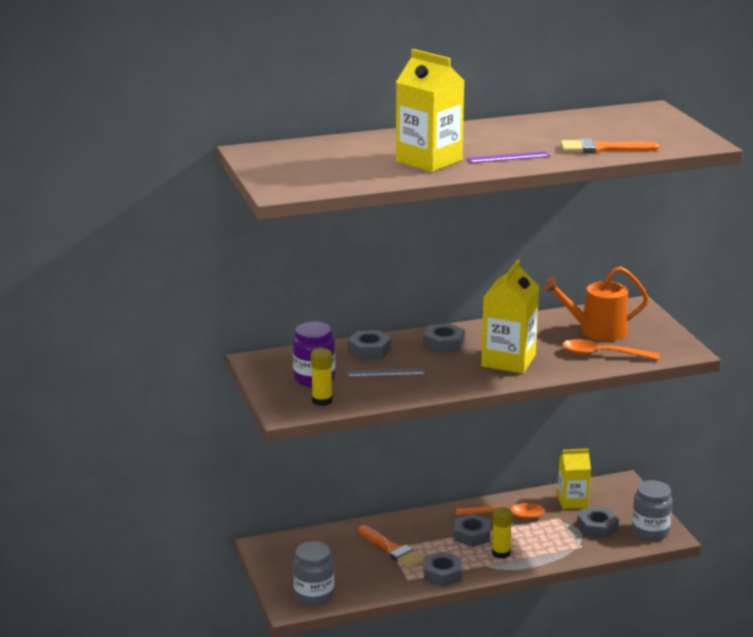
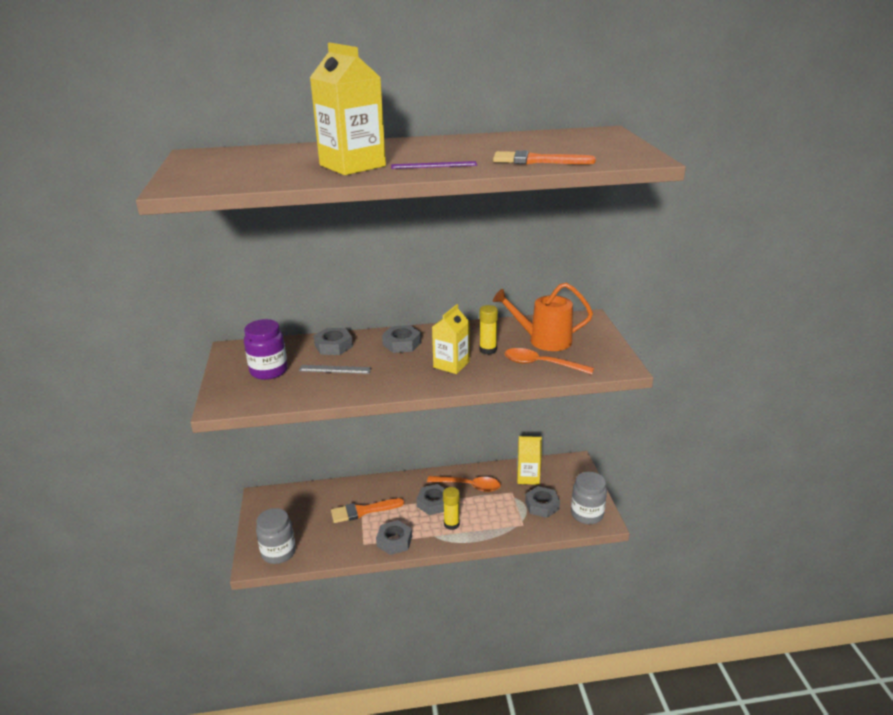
camera: 10 degrees right, 5 degrees up
(322, 401) = (261, 394): yellow glue stick -> yellow glue stick (488, 350)
(392, 549) = (363, 511): orange brush -> orange brush turned 105 degrees clockwise
(508, 360) = (451, 364): yellow carton -> yellow carton, size x0.66

